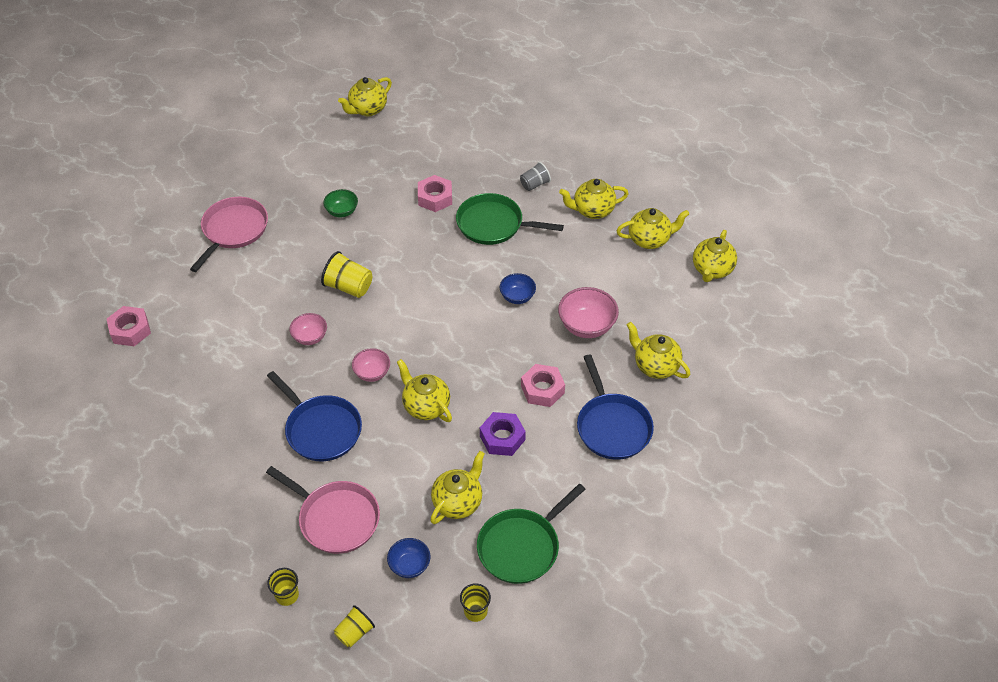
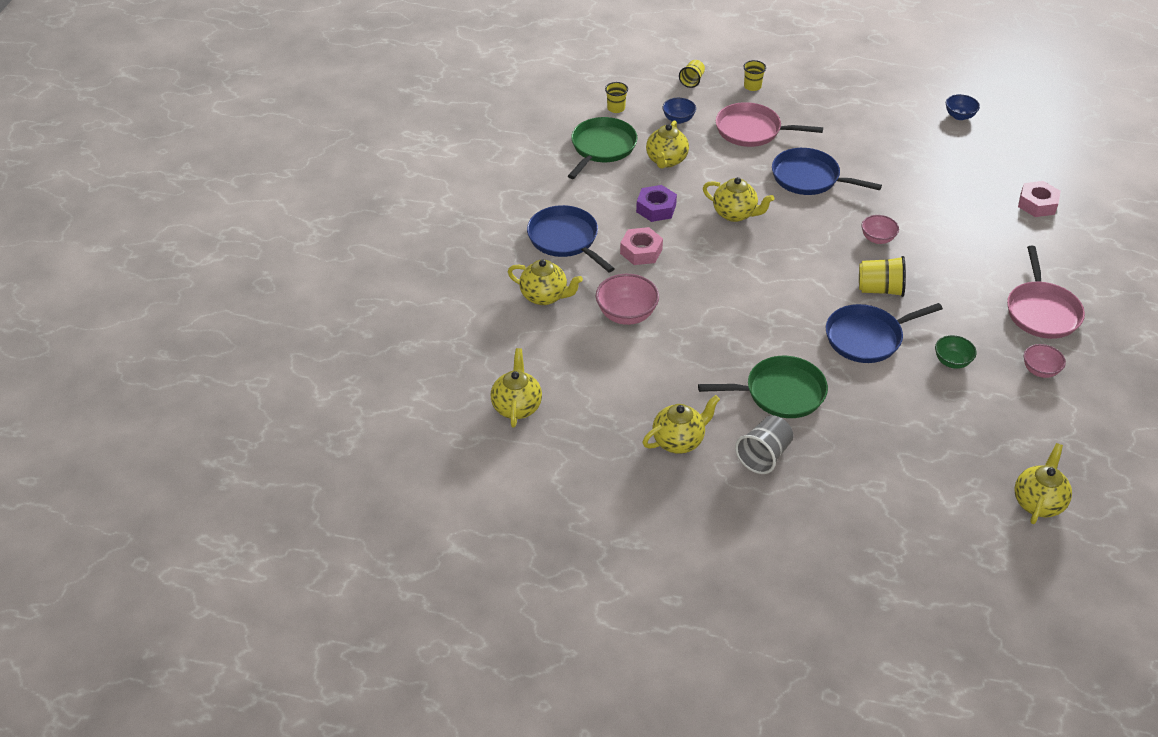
camera: 160 degrees right, 5 degrees down
(372, 373) = (799, 226): pink bowl -> pink bowl (1040, 370)
(393, 248) = (867, 337): none -> blue pan
(435, 198) = (865, 406): pink nut -> none
(517, 297) = (709, 323): blue bowl -> blue bowl (959, 116)
(534, 184) = (764, 455): grey cup -> grey cup, size x1.53
(649, 240) = (598, 423): yellow teapot -> none

